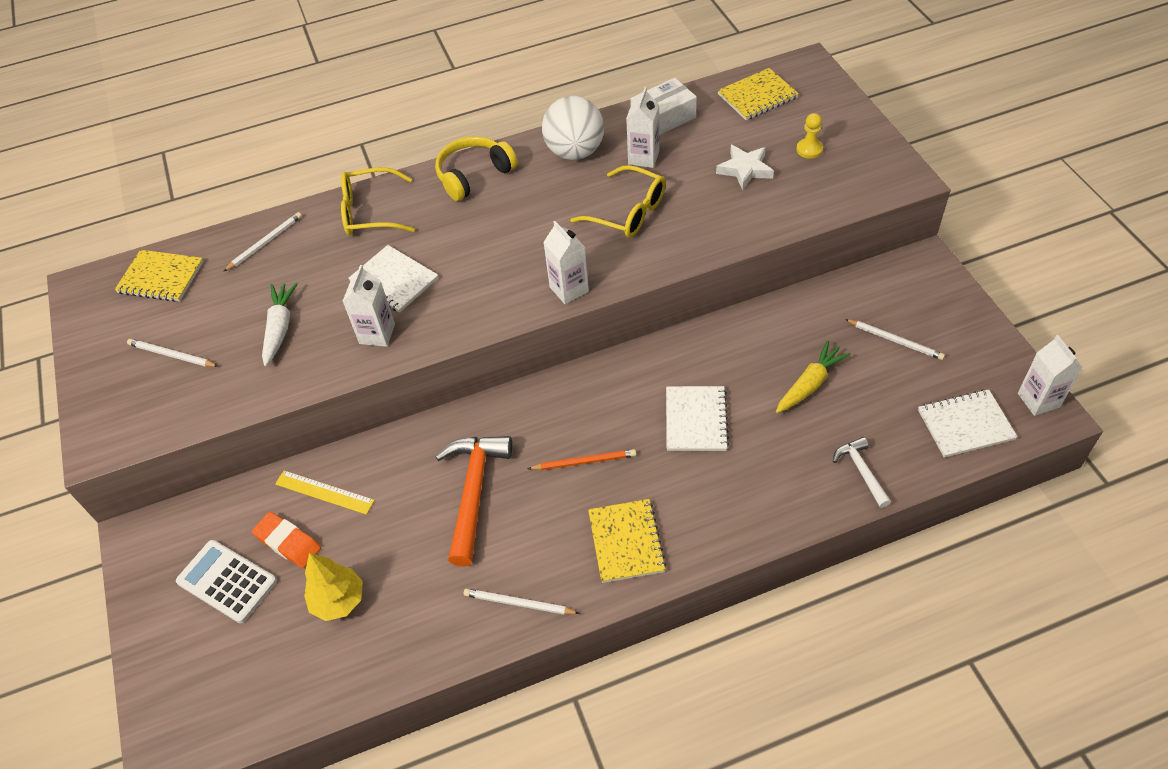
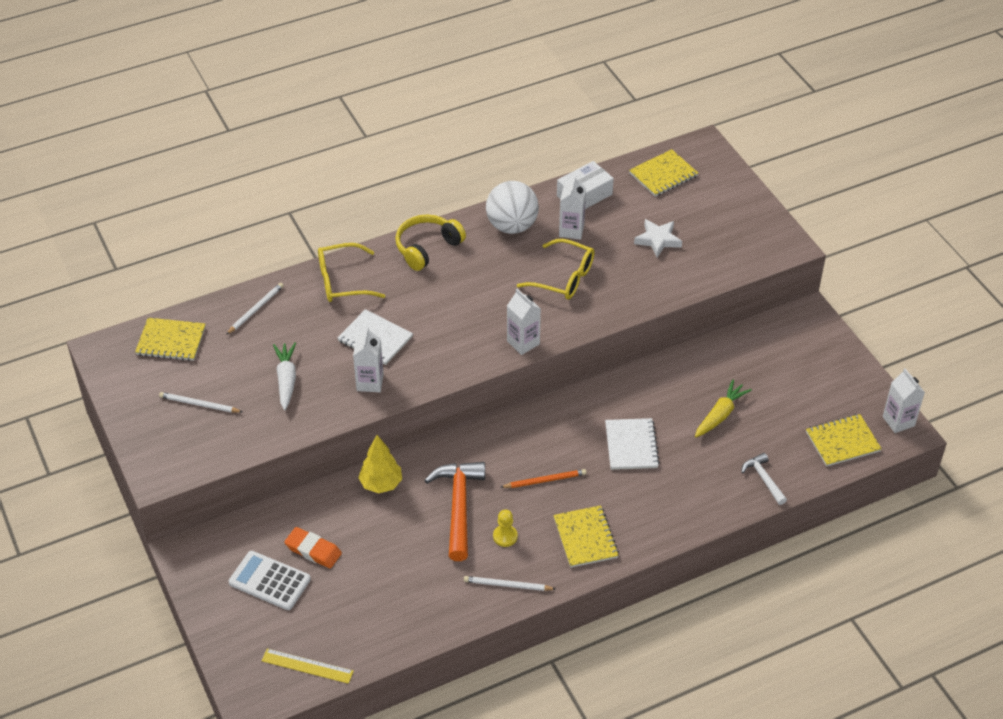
camera: 10 degrees left, 5 degrees down
(324, 492) = (335, 512): yellow ruler -> yellow ruler (307, 666)
(339, 601) = (364, 590): yellow tree -> yellow tree (381, 484)
(809, 149) = (710, 222): yellow pawn -> yellow pawn (505, 536)
(895, 341) = (787, 378): white pencil -> none
(965, 424) = (842, 441): white notebook -> yellow notebook

